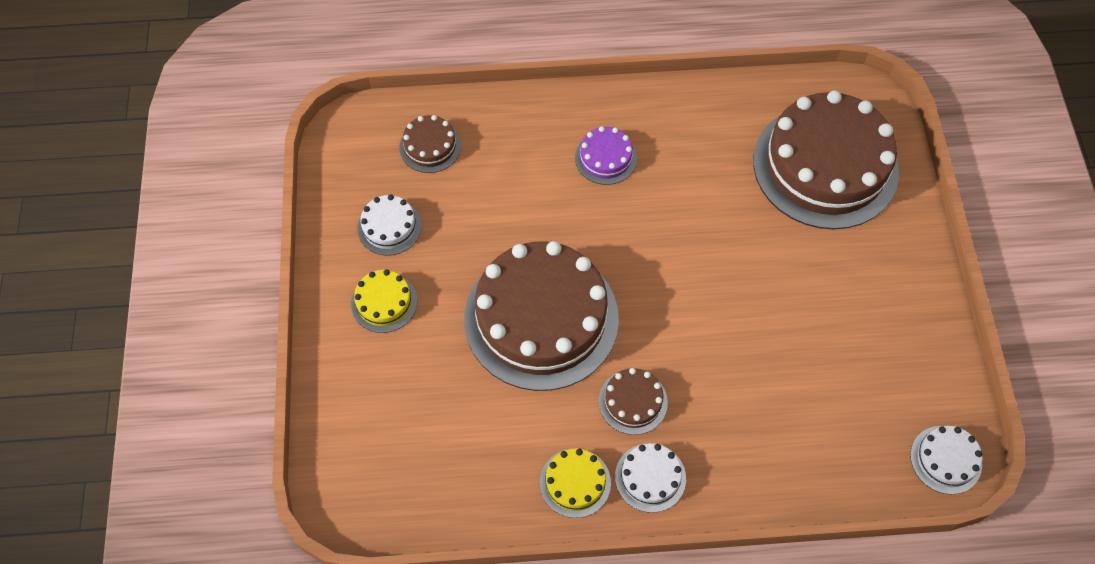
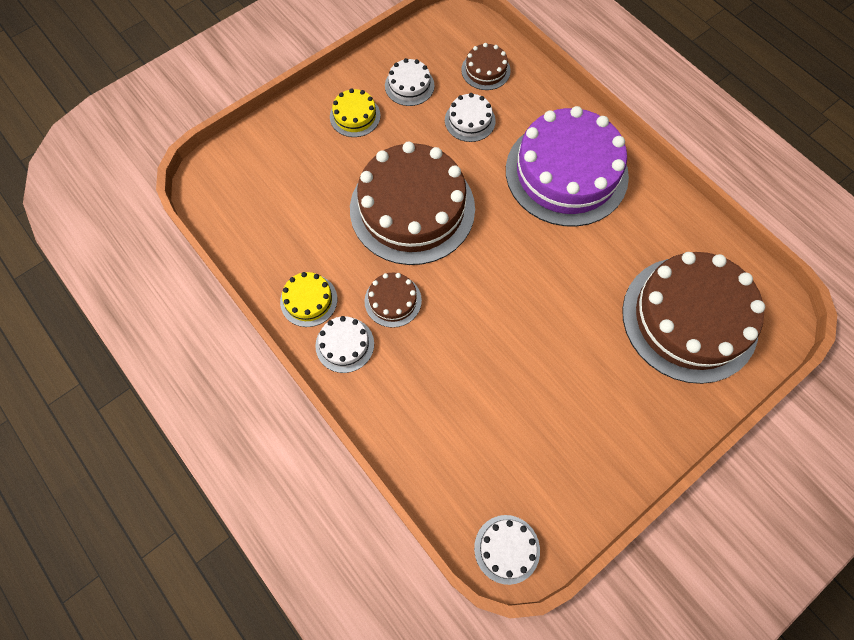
camera: 55 degrees right, 5 degrees up
(479, 200) = (470, 120): none -> white cake
(605, 158) = (566, 172): purple cake -> purple cake, size x2.32

